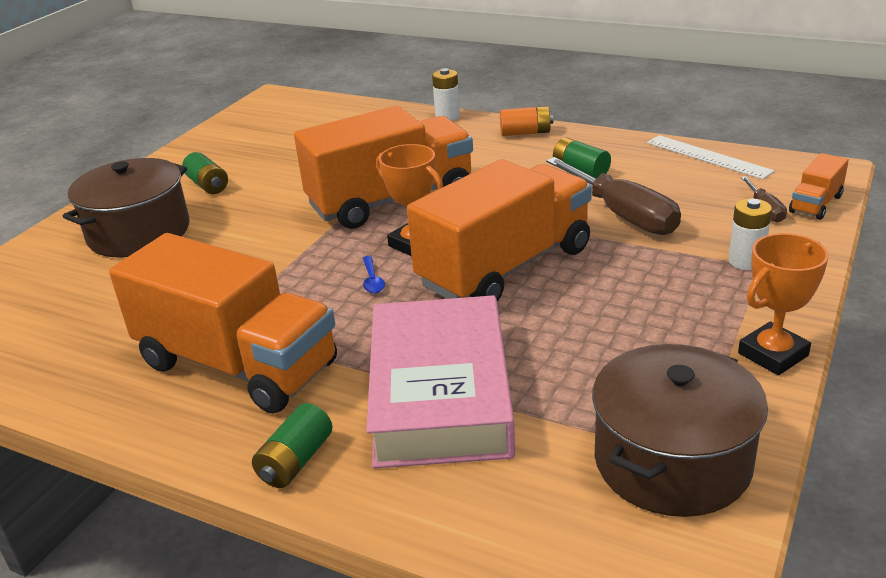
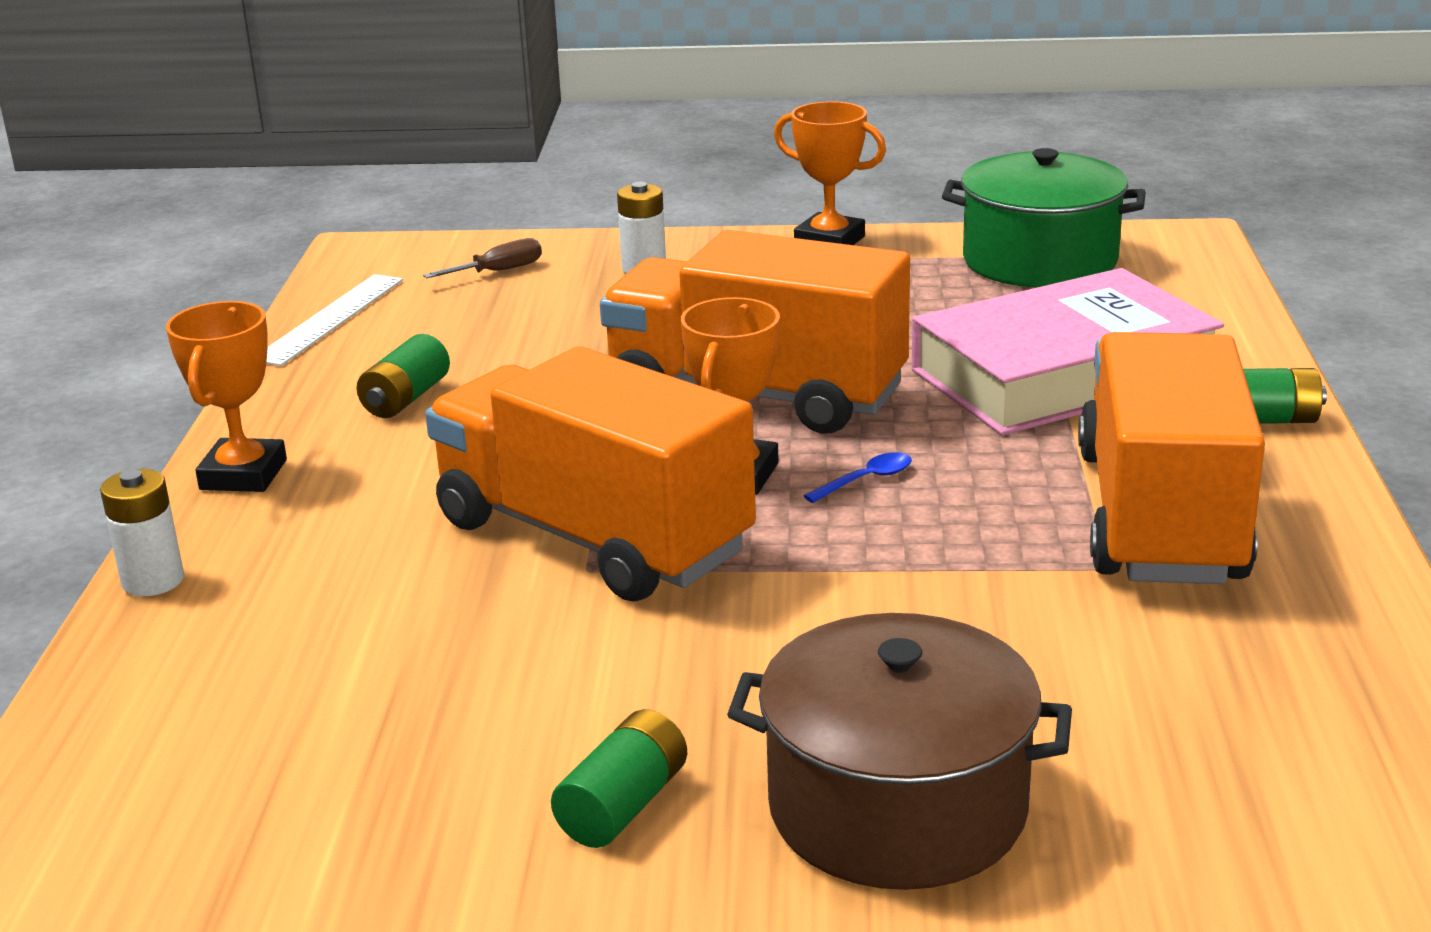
camera: 115 degrees left, 5 degrees down
(525, 133) = (243, 475): orange battery -> orange trophy
(622, 215) = (554, 347): brown screwdriver -> none
(672, 461) = (1039, 260): brown pot -> green pot
(815, 204) = (469, 249): orange truck -> none

